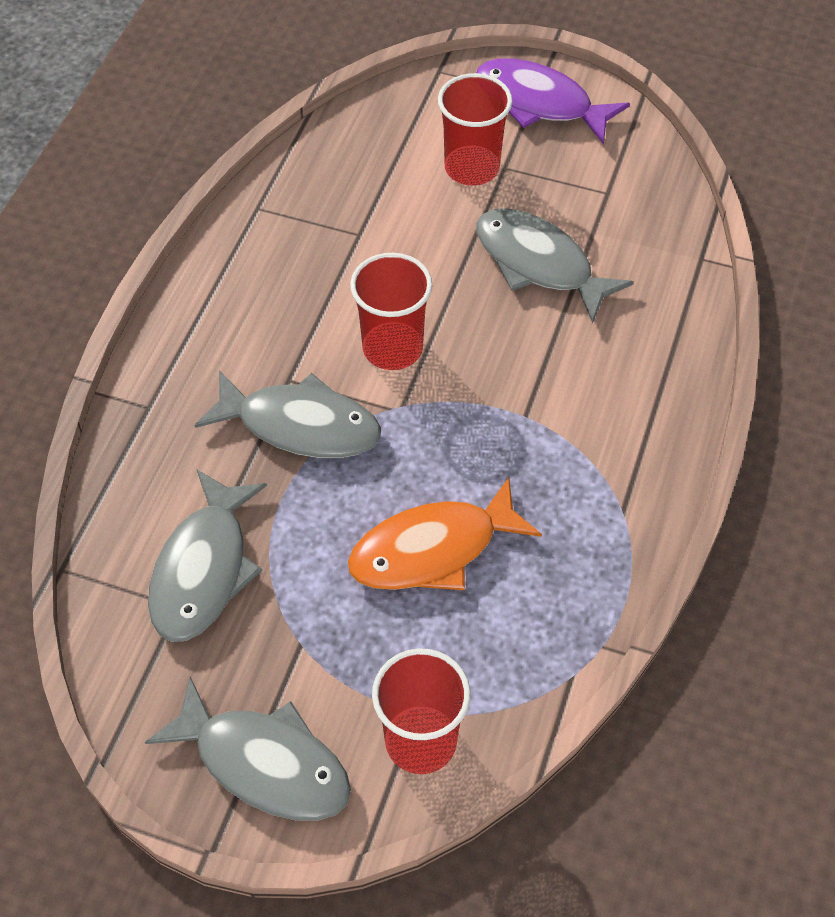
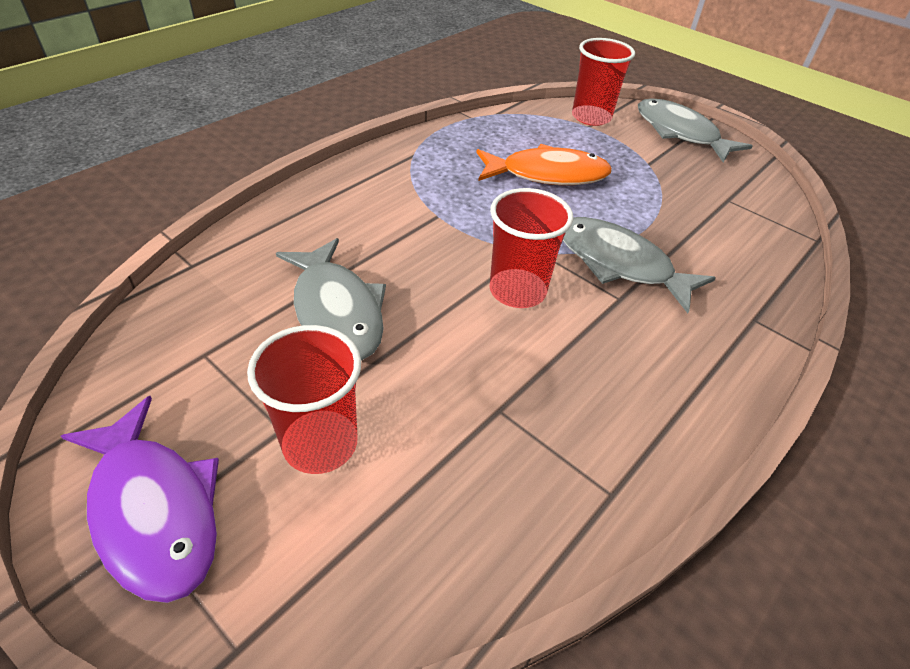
camera: 160 degrees left, 10 degrees down
(203, 569) = (709, 210): grey fish -> none

